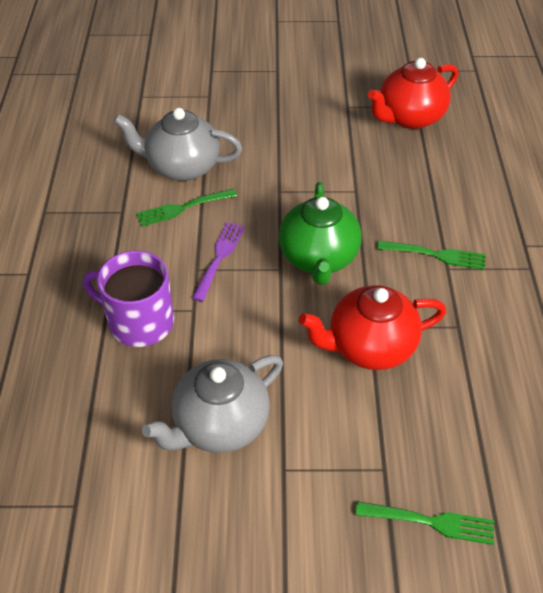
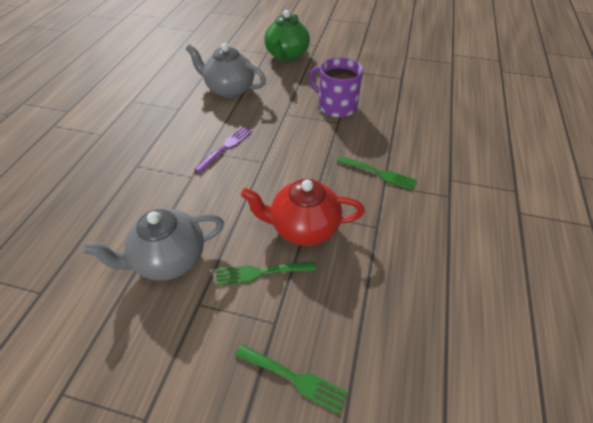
camera: 15 degrees right, 0 degrees up
(139, 322) = (152, 177): purple mug -> purple mug (336, 106)
(183, 208) = (217, 113): green fork -> green fork (261, 272)
(318, 258) = (293, 160): green teapot -> green teapot (287, 55)
(409, 117) = (394, 84): red teapot -> none

